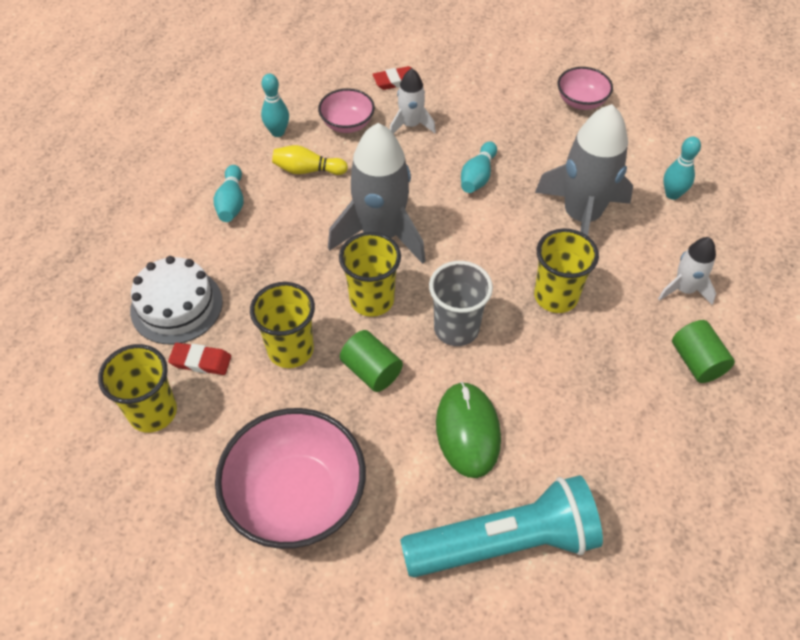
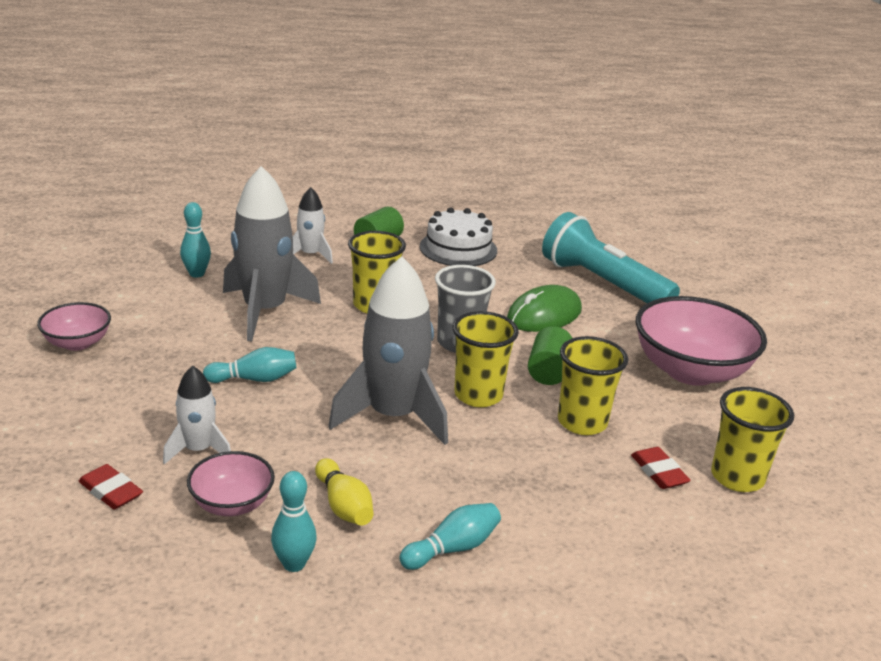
camera: 125 degrees left, 25 degrees down
(176, 306) = (627, 520): white cake -> white cake (458, 248)

